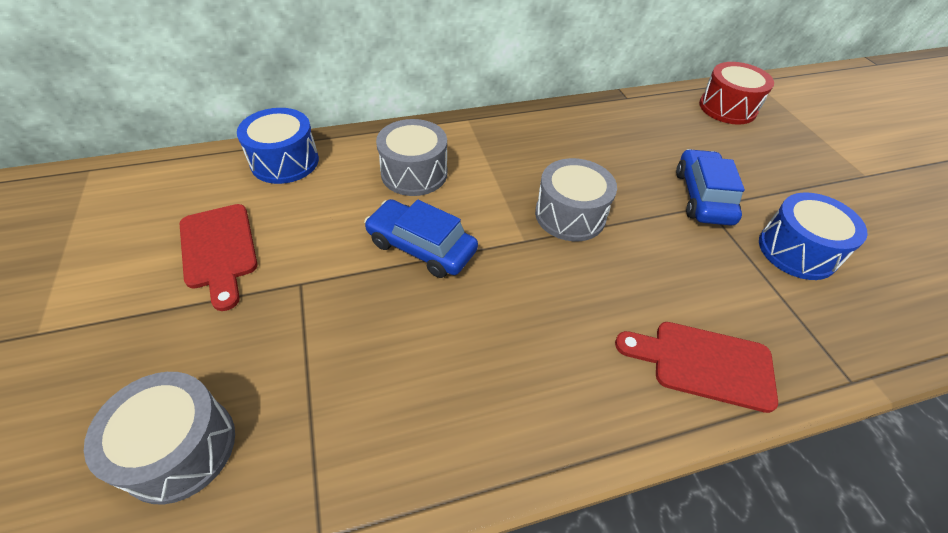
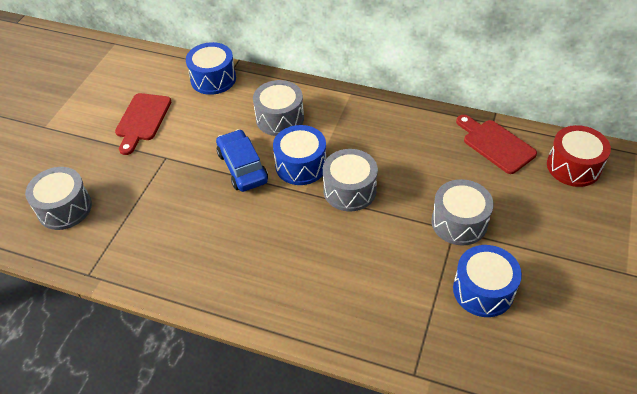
camera: 40 degrees right, 0 degrees up
(490, 213) = (301, 165): none -> blue drum
(702, 196) = (459, 222): blue car -> grey drum
(704, 364) = (334, 313): red cutting board -> red cutting board (495, 144)

